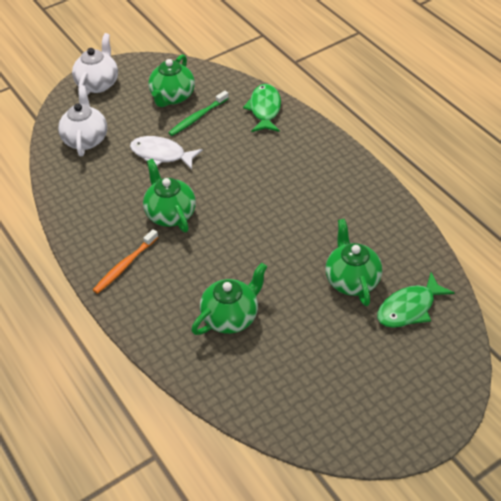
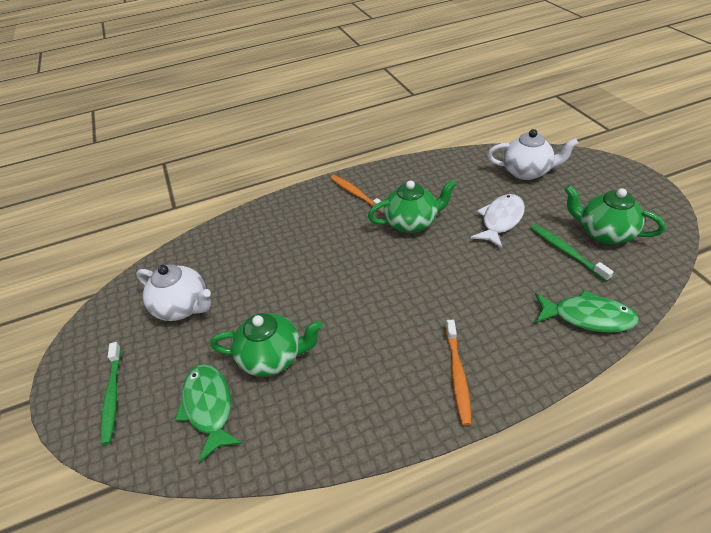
camera: 105 degrees right, 5 degrees down
(98, 84) = (620, 179): white teapot -> white teapot (183, 307)
(231, 317) = (271, 254): green teapot -> none
(334, 170) = (457, 375): none -> orange toothbrush
(425, 383) = (112, 396): none -> green toothbrush

